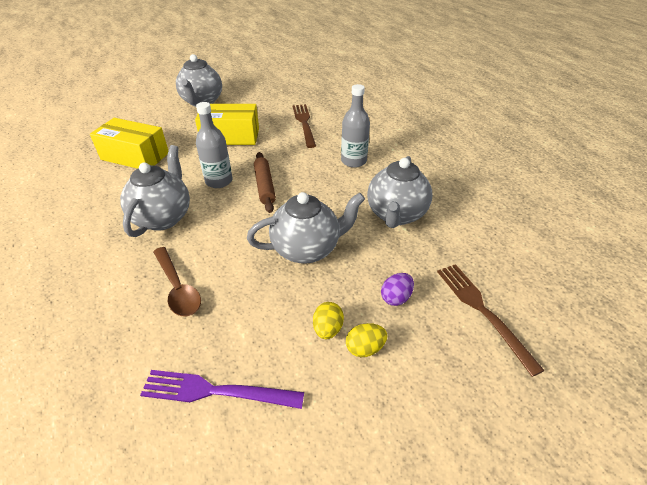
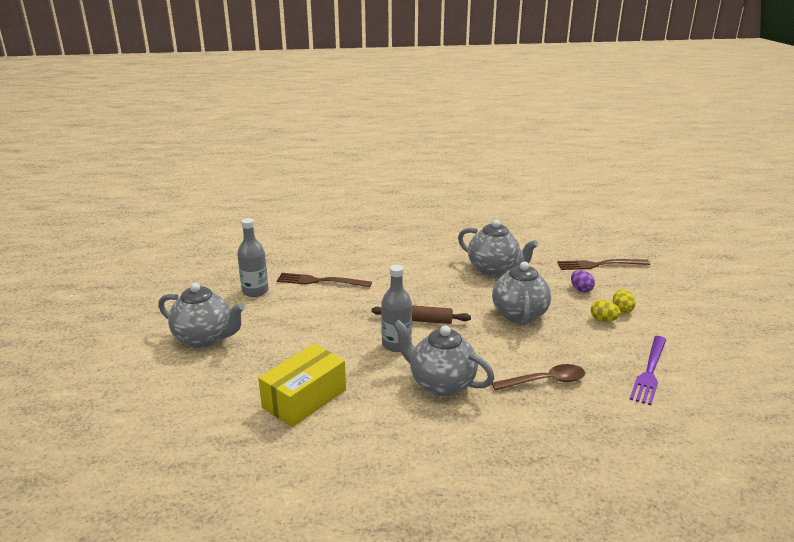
camera: 70 degrees left, 15 degrees down
(230, 136) = (311, 328): yellow box -> none
(353, 161) = (408, 270): grey bottle -> grey bottle (255, 291)

